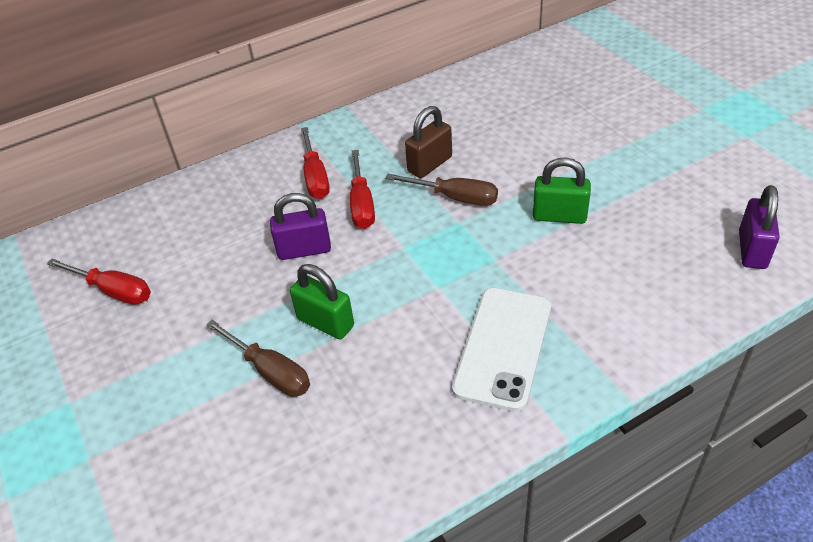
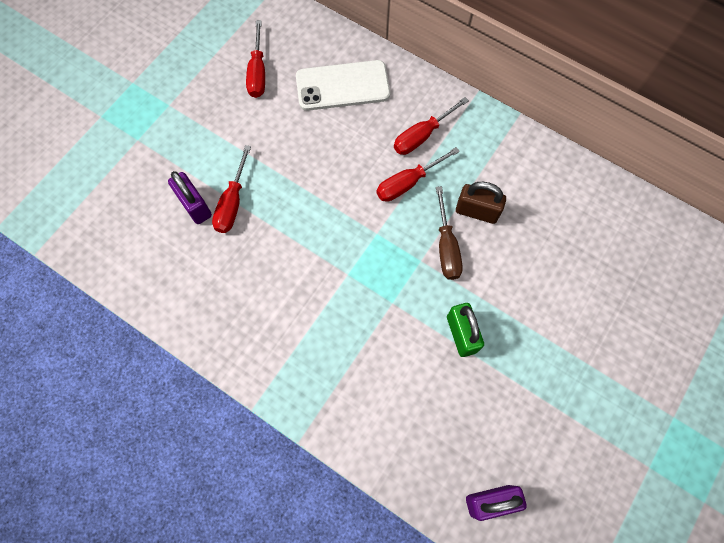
camera: 60 degrees right, 25 degrees up
(270, 371) = (233, 202): brown screwdriver -> red screwdriver
(304, 250) = (344, 168): purple padlock -> purple padlock (195, 206)
(325, 322) = (284, 215): green padlock -> none
(503, 347) = (310, 340): white phone -> white phone (342, 86)

